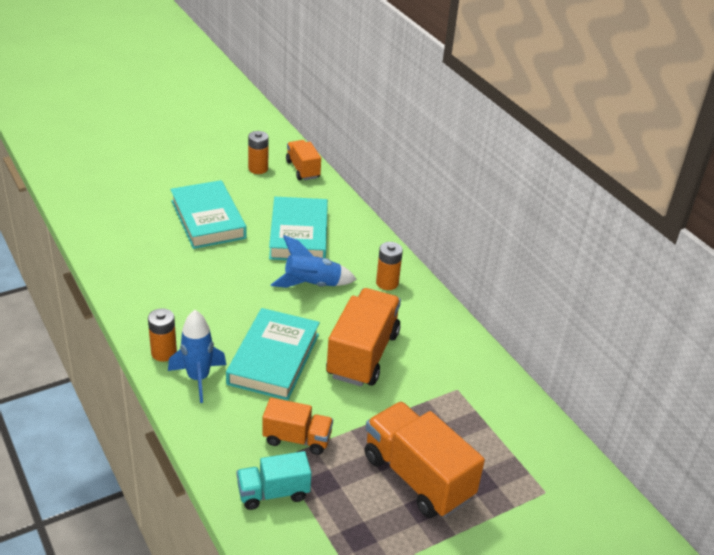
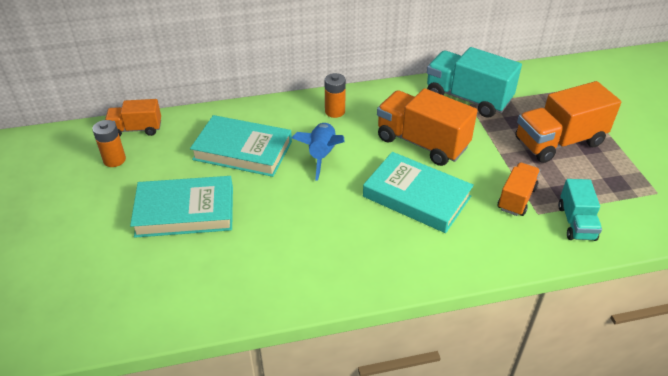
camera: 70 degrees left, 5 degrees up
(164, 353) = (392, 273): orange battery -> none
(198, 378) = (434, 252): blue rocket -> none
(466, 386) = (467, 98): none -> turquoise truck

